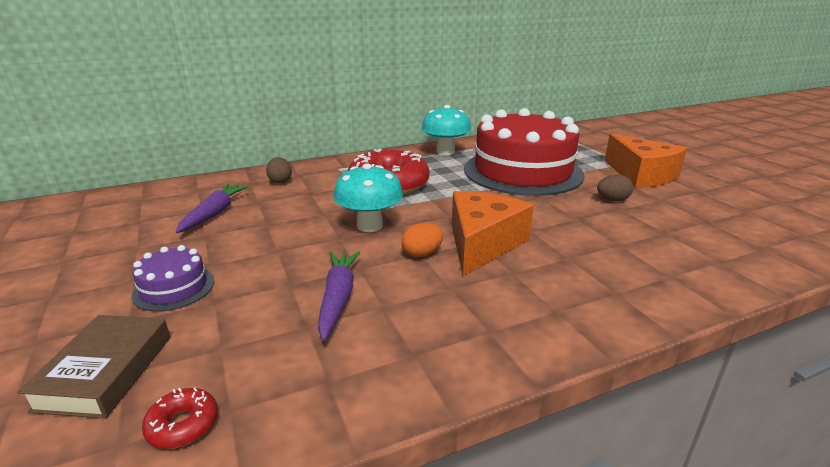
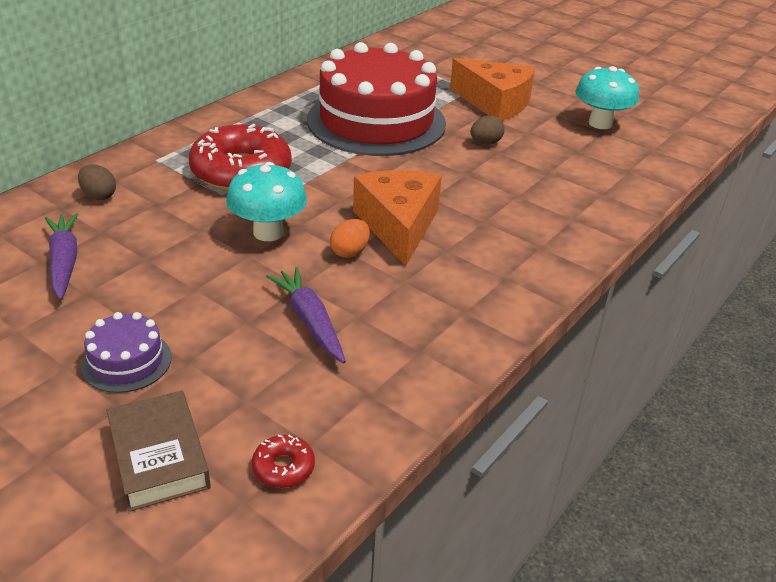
camera: 30 degrees left, 10 degrees up
(445, 152) = (268, 107): turquoise mushroom -> turquoise mushroom (600, 123)

